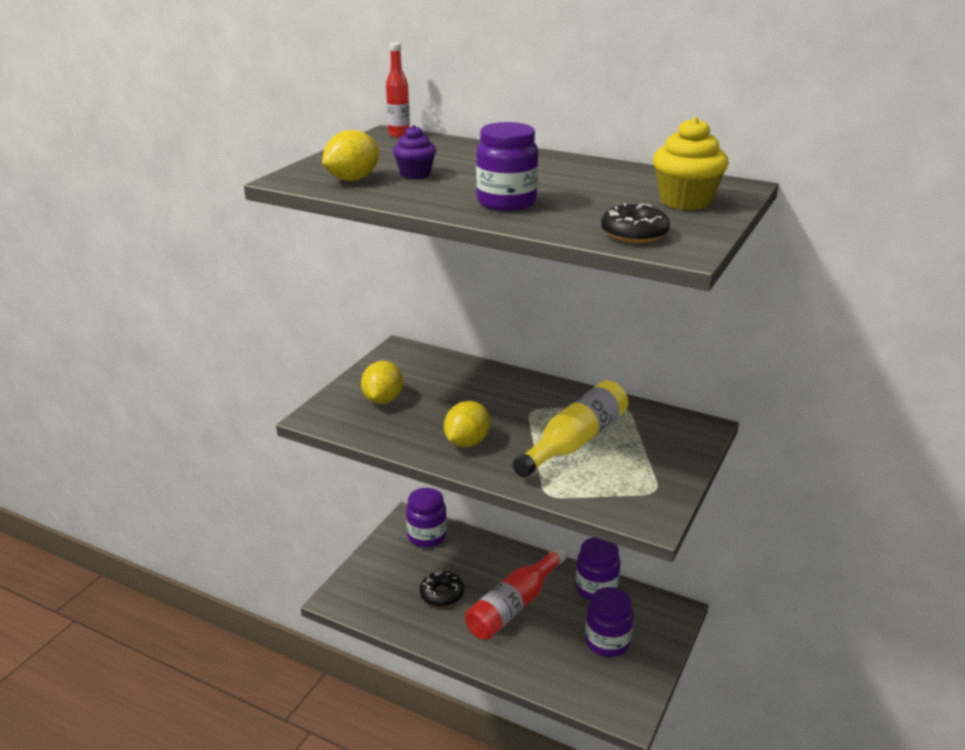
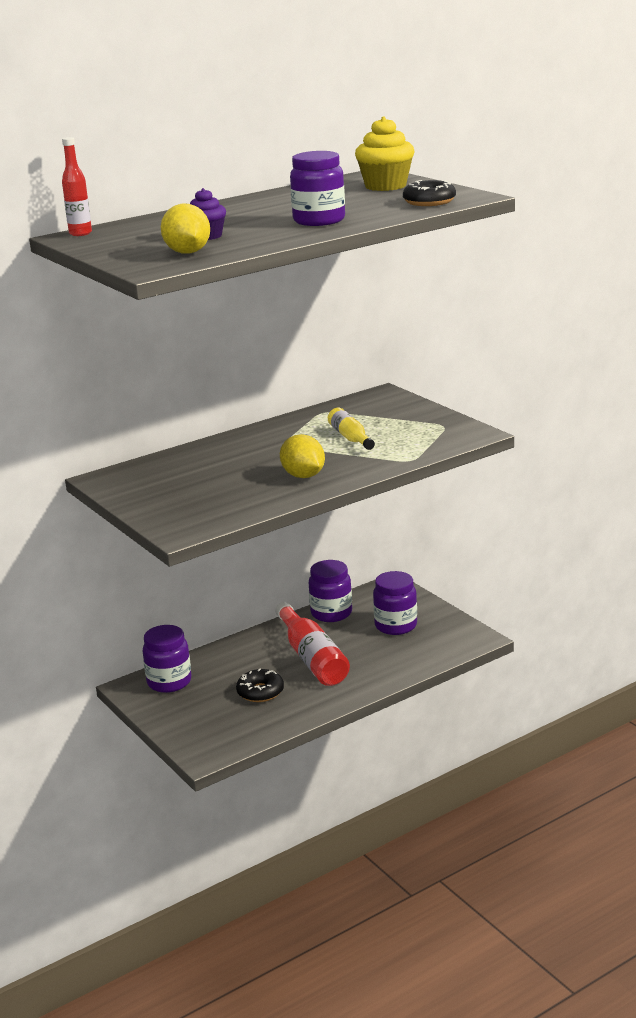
camera: 60 degrees left, 5 degrees down
(383, 399) = (188, 499): yellow lemon -> none
(575, 441) = (350, 437): yellow bottle -> yellow bottle, size x0.57

